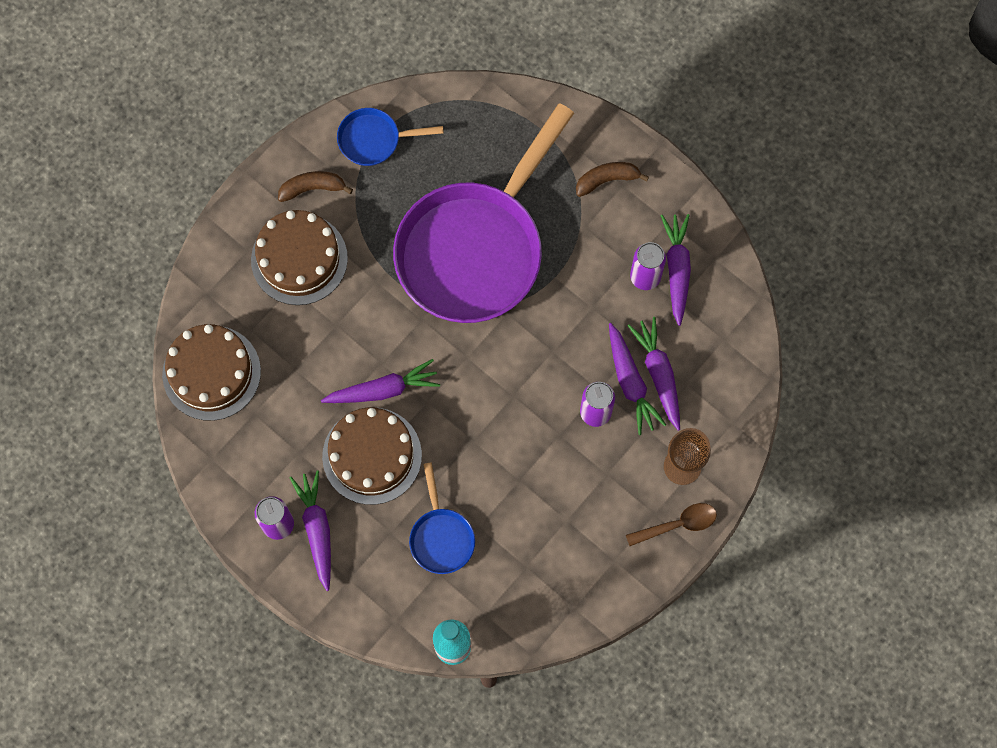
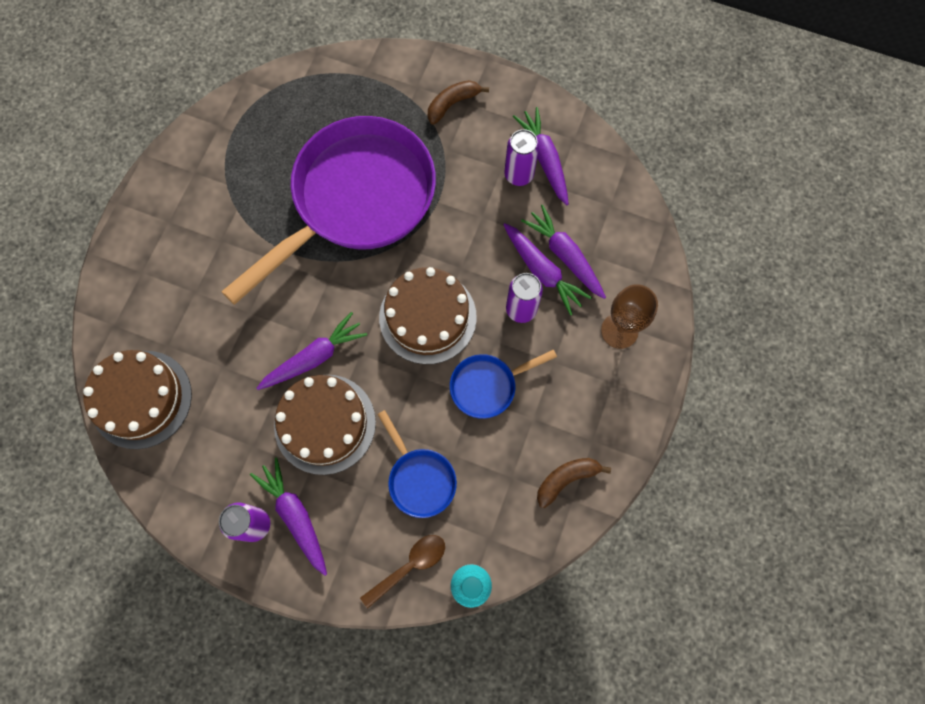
camera: 20 degrees left, 0 degrees up
(299, 259) = (193, 264): brown cake -> brown cake (427, 317)
(312, 188) = (185, 197): brown banana -> brown banana (566, 479)
(374, 140) = (229, 136): blue pan -> blue pan (488, 386)
(475, 248) = (356, 200): purple pan -> purple pan turned 150 degrees counterclockwise
(677, 524) = (637, 386): brown spoon -> brown spoon (409, 566)

